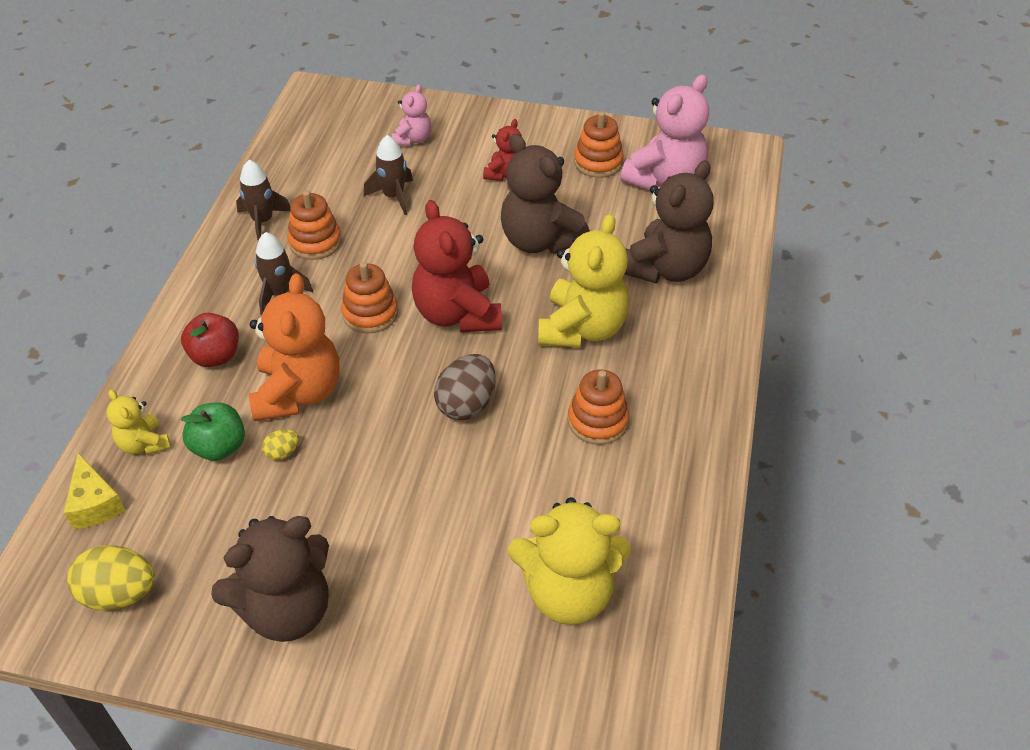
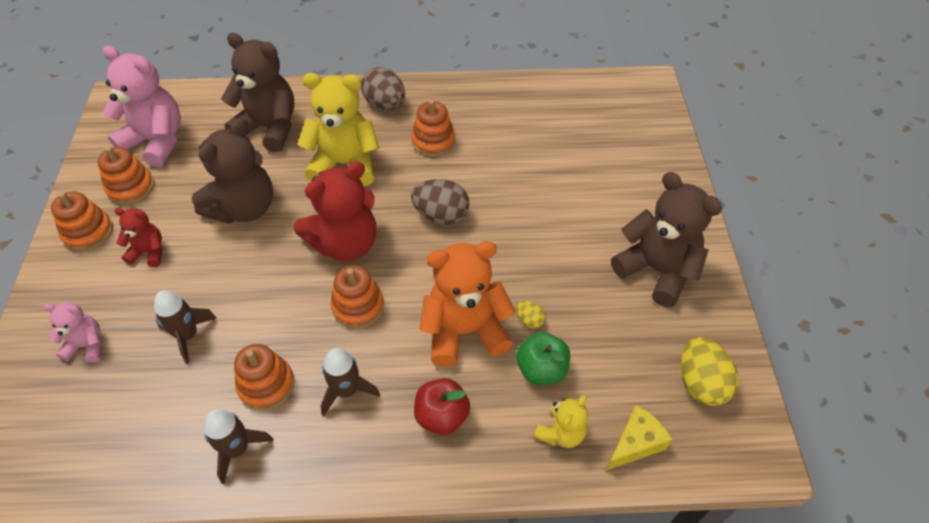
camera: 105 degrees left, 5 degrees up
(545, 136) = (88, 232): none -> orange stacking toy
(568, 592) = (573, 134): yellow teddy bear -> none
(685, 382) = (385, 104): none -> brown egg

